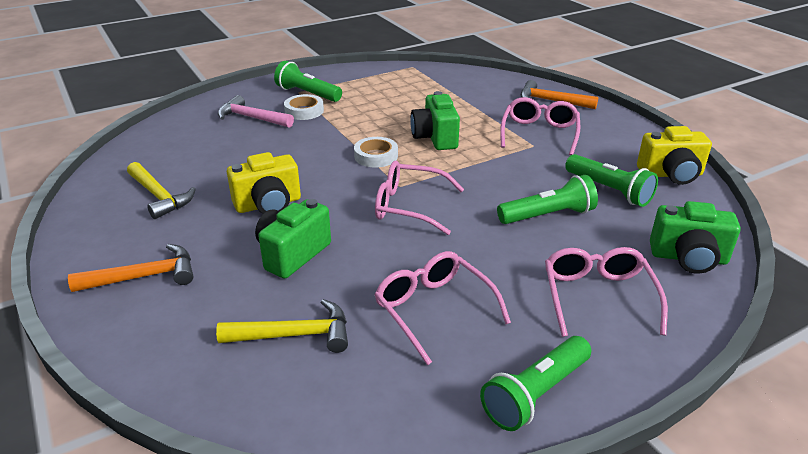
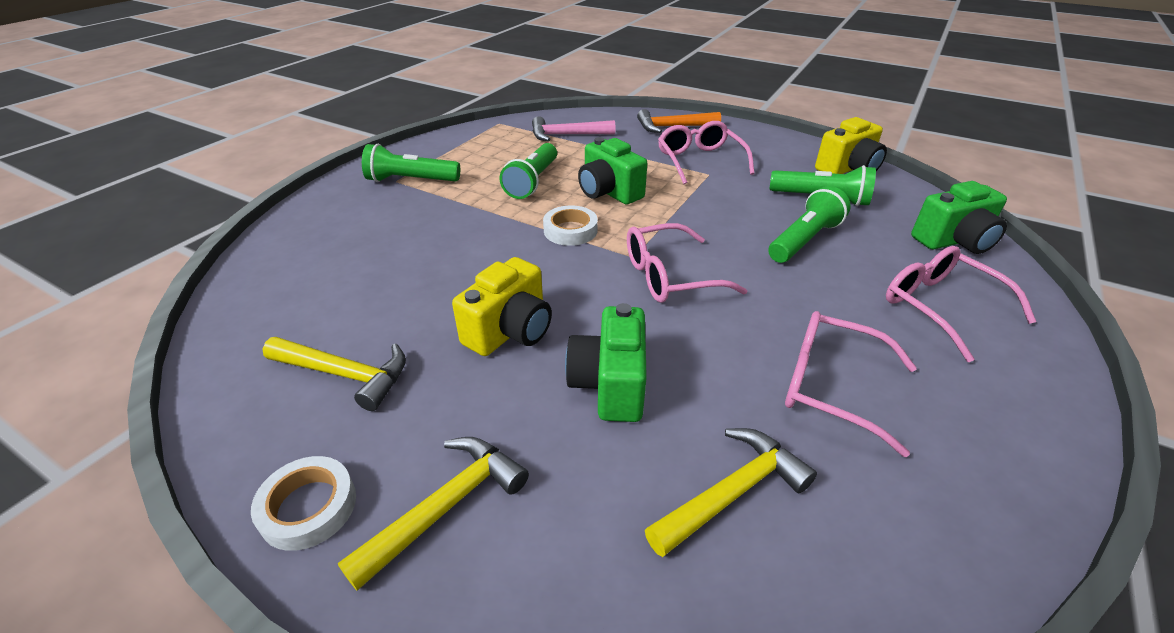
camera: 30 degrees left, 5 degrees up
(144, 277) = (446, 507): orange hammer -> yellow hammer
(252, 118) = (369, 227): pink hammer -> pink hammer (567, 135)
(304, 111) = (428, 201): white tape -> white tape (308, 507)
(535, 394) = (1024, 437): green flashlight -> green flashlight (532, 182)

